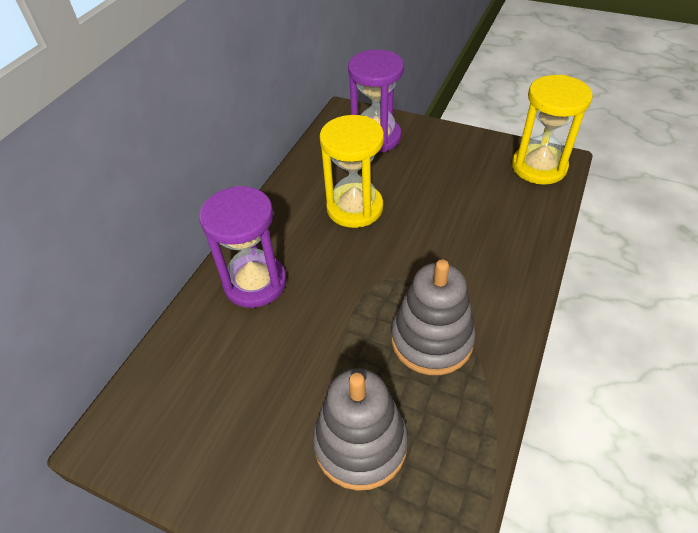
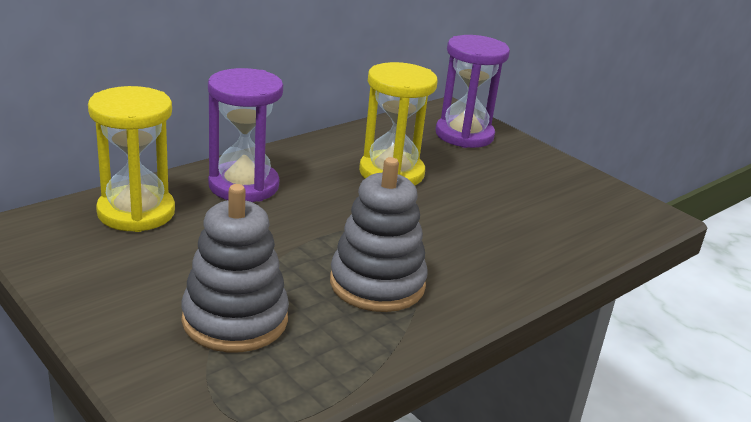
camera: 20 degrees right, 20 degrees down
(539, 167) = (628, 213): yellow hourglass -> yellow hourglass (136, 212)

